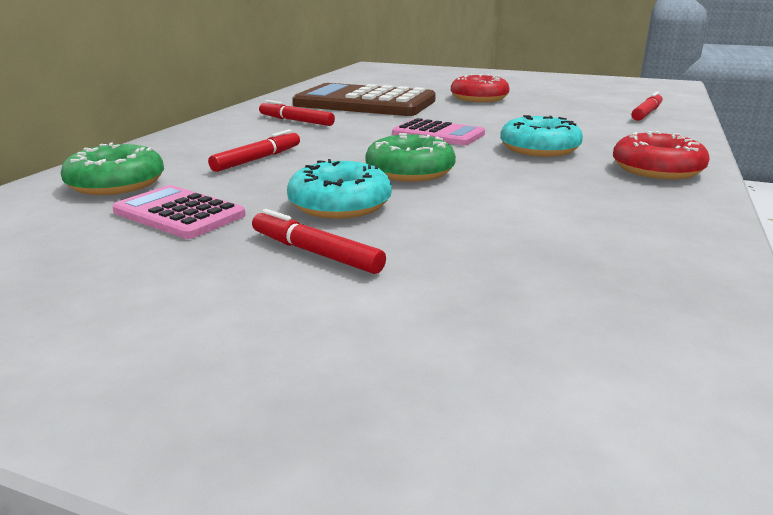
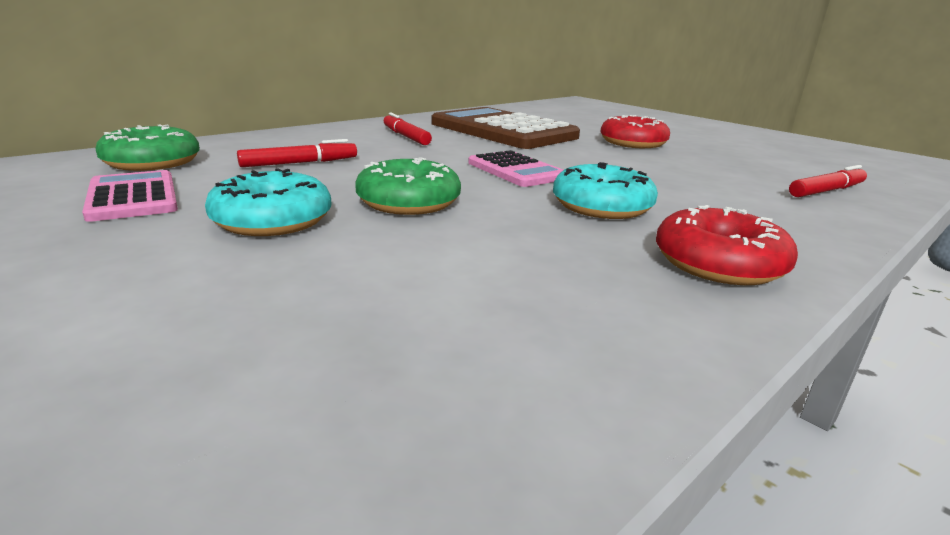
camera: 25 degrees right, 0 degrees up
(315, 253) = (142, 263): red marker -> none

